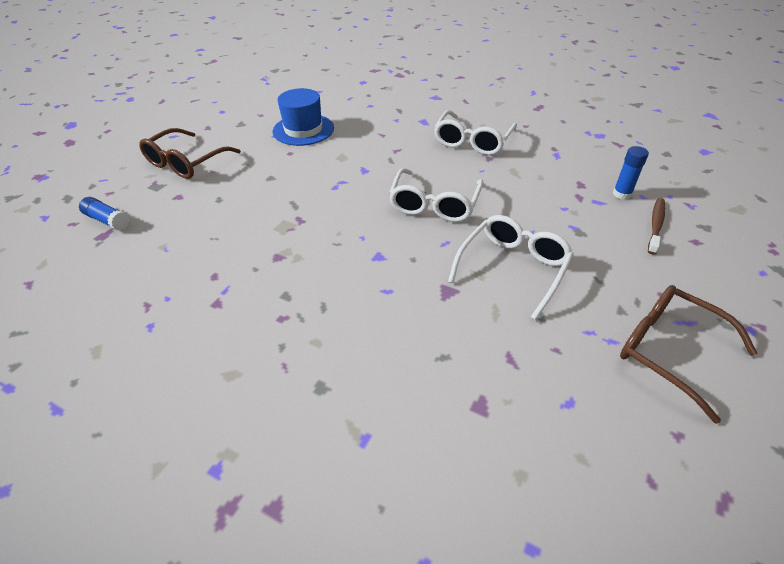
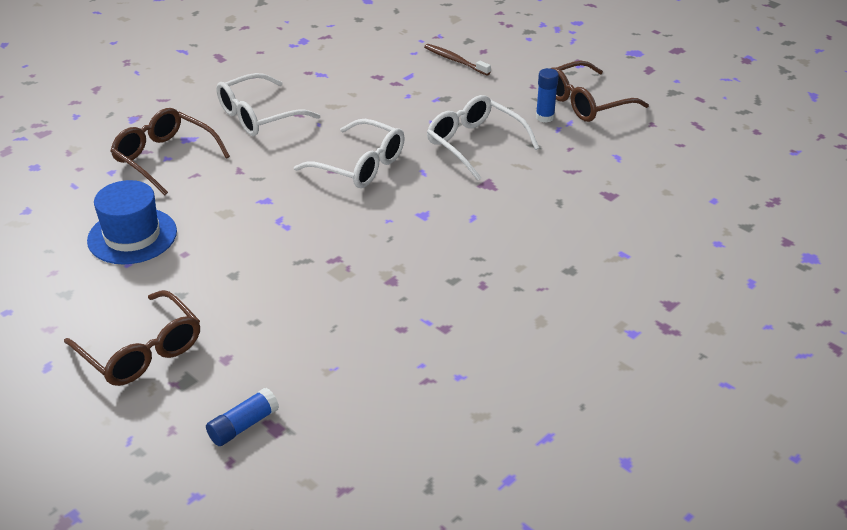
camera: 75 degrees left, 5 degrees down
(395, 119) = (165, 158): none -> brown glasses
(472, 141) = (258, 116): white glasses -> white glasses turned 105 degrees clockwise
(622, 194) = (404, 61): blue glue stick -> blue glue stick (545, 117)

